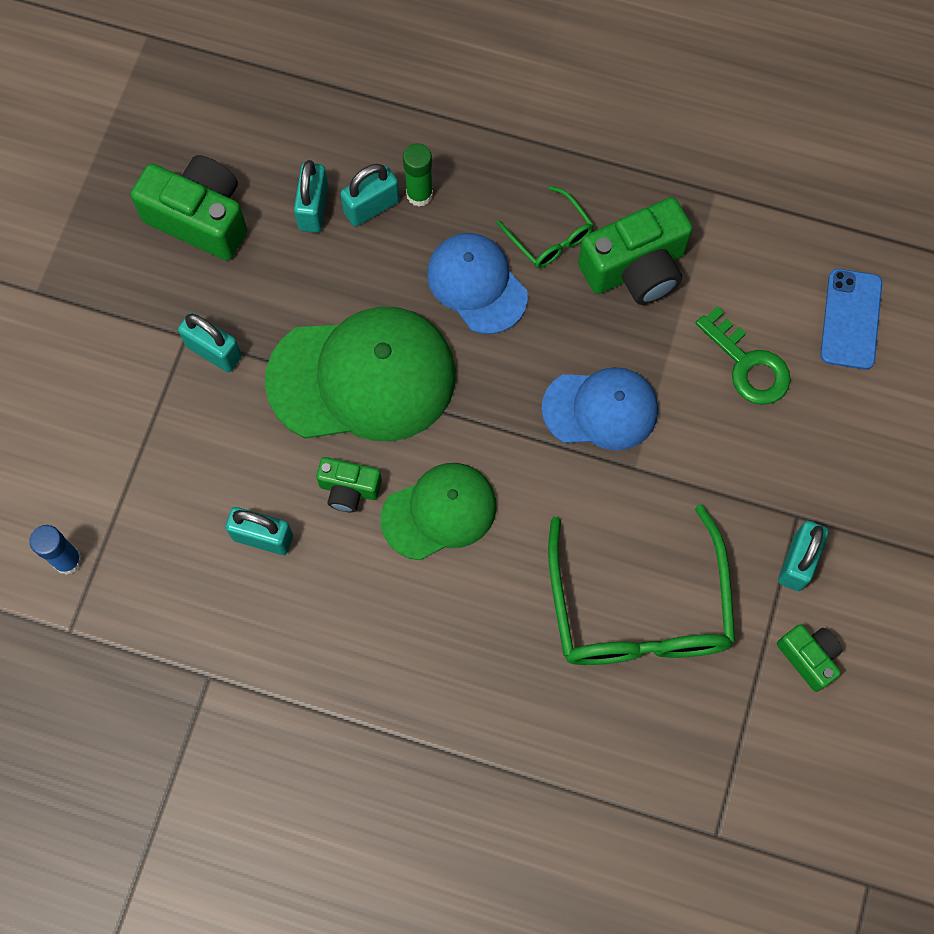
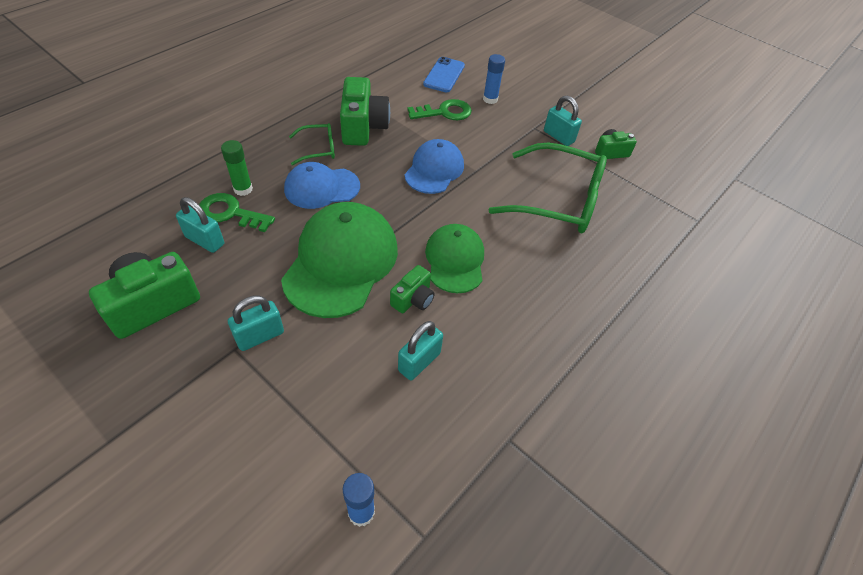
camera: 70 degrees left, 20 degrees down
(371, 207) = (230, 213): turquoise padlock -> green key
(830, 418) = (490, 99): none -> blue glue stick
(850, 319) = (444, 75): blue phone -> blue phone turned 75 degrees clockwise

